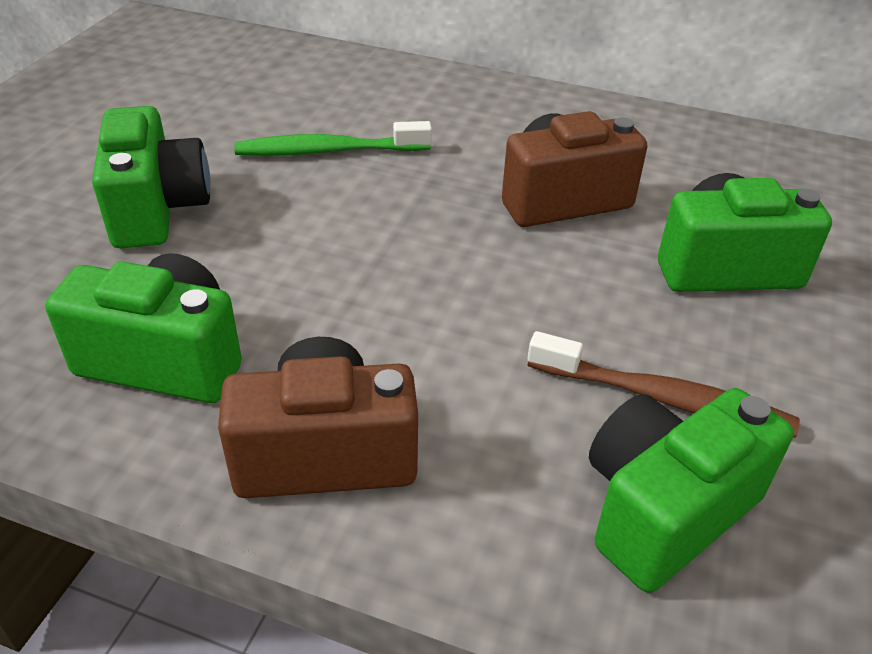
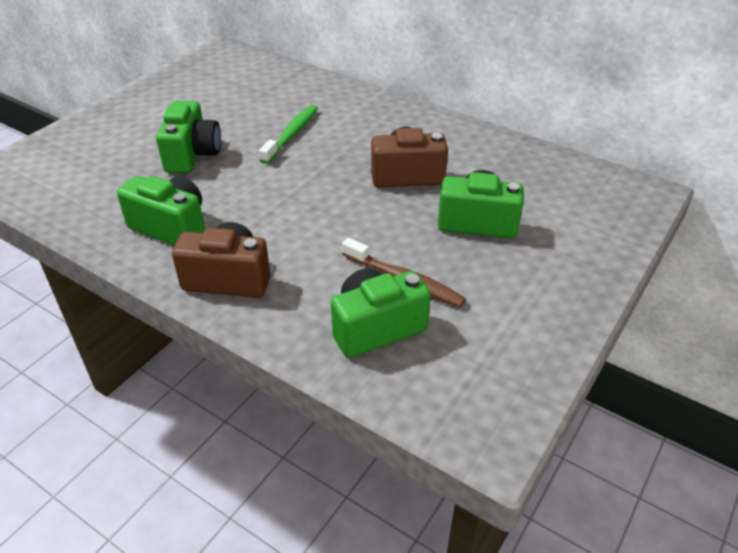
camera: 15 degrees right, 0 degrees up
(328, 151) = (292, 134): green toothbrush -> green toothbrush turned 105 degrees clockwise

